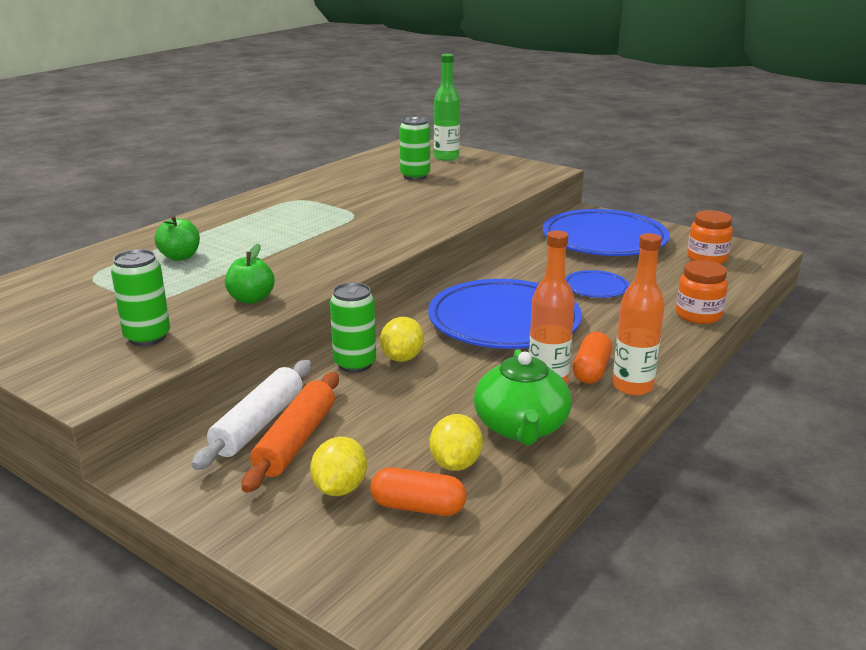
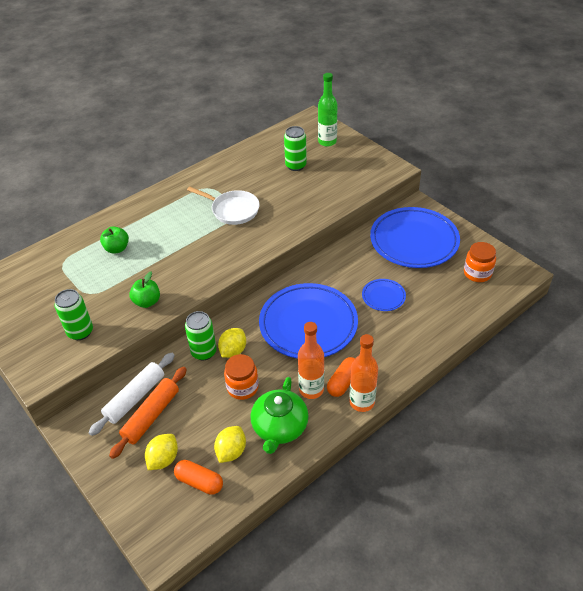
camera: 15 degrees right, 20 degrees up
(345, 213) = (232, 210): none -> white pan
(698, 315) = (439, 337): orange jar -> orange jar (242, 387)

